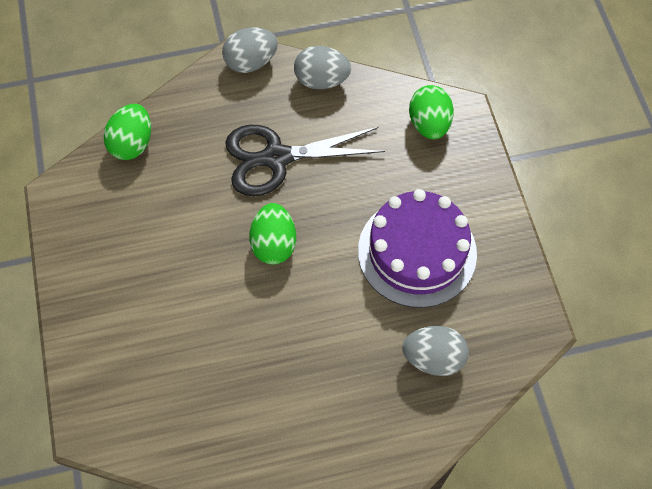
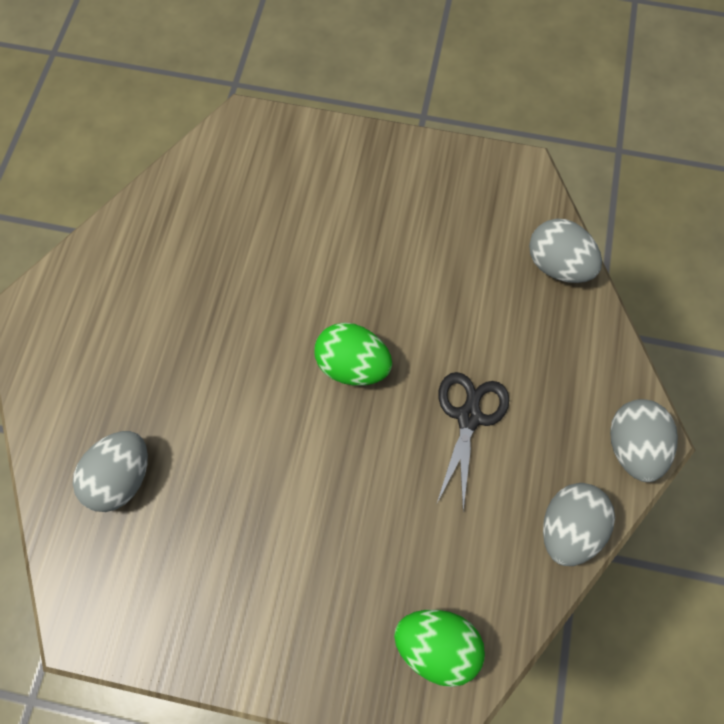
camera: 115 degrees right, 5 degrees up
(132, 143) = (557, 265): green egg -> grey egg
(276, 158) = (468, 416): black scissors -> black scissors, size x0.65
(417, 252) = (258, 527): purple cake -> none

